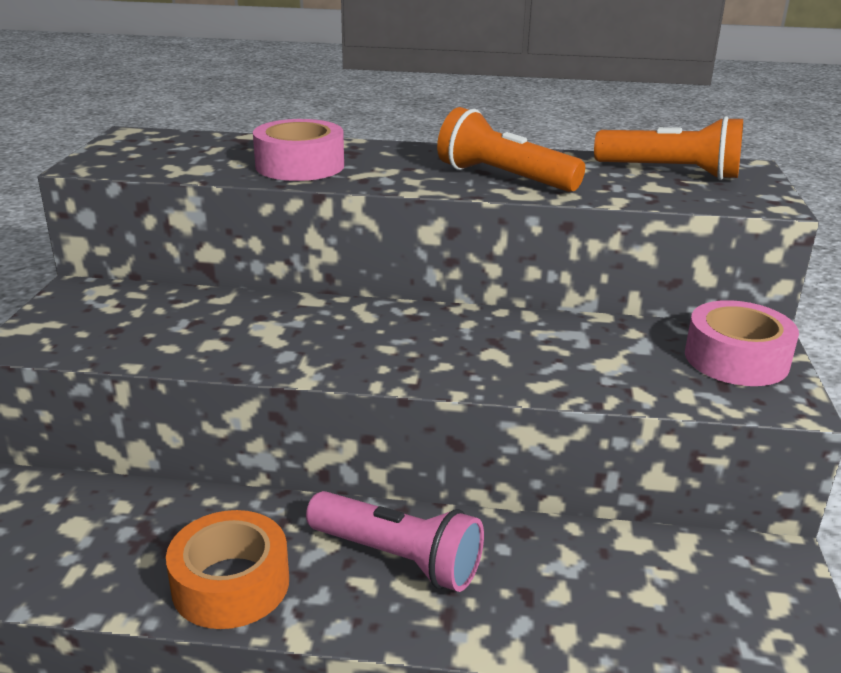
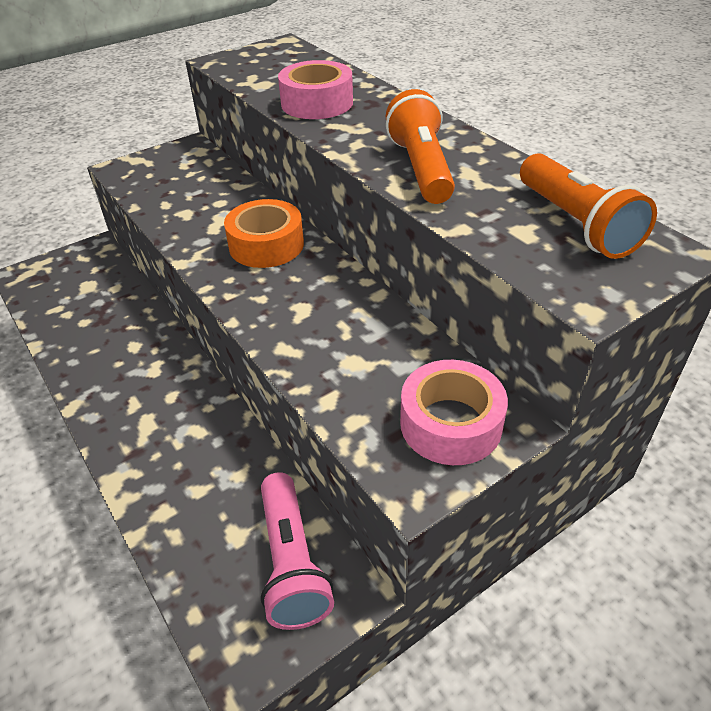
camera: 50 degrees right, 15 degrees up
(231, 584) = (90, 359): orange tape -> orange tape (266, 245)
(398, 558) = (165, 404): pink flashlight -> pink flashlight (292, 563)

